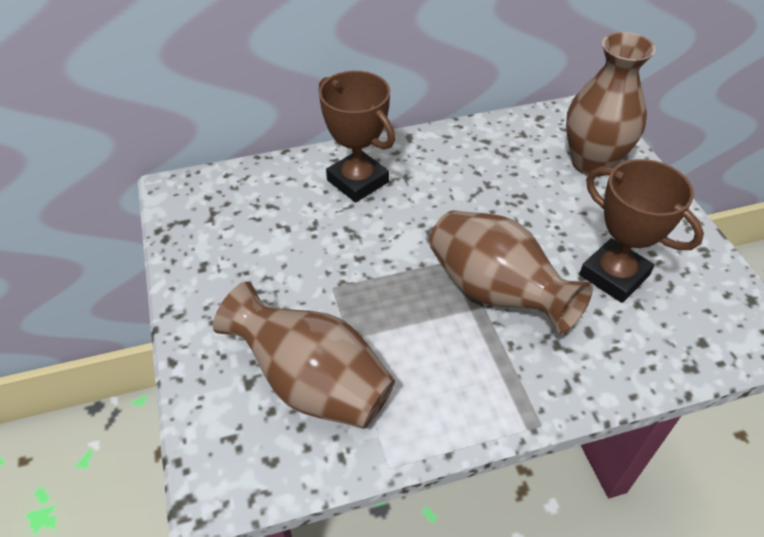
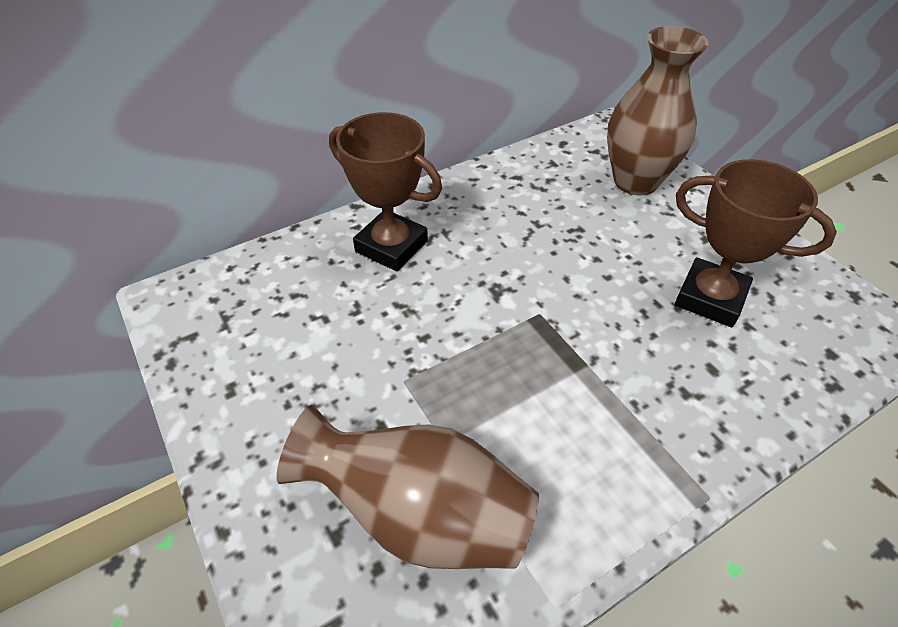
camera: 15 degrees left, 0 degrees up
(495, 292) = (594, 345): brown vase -> none

